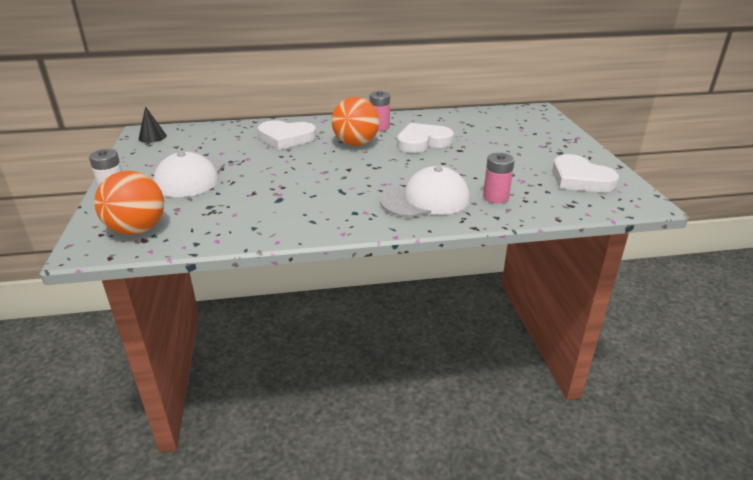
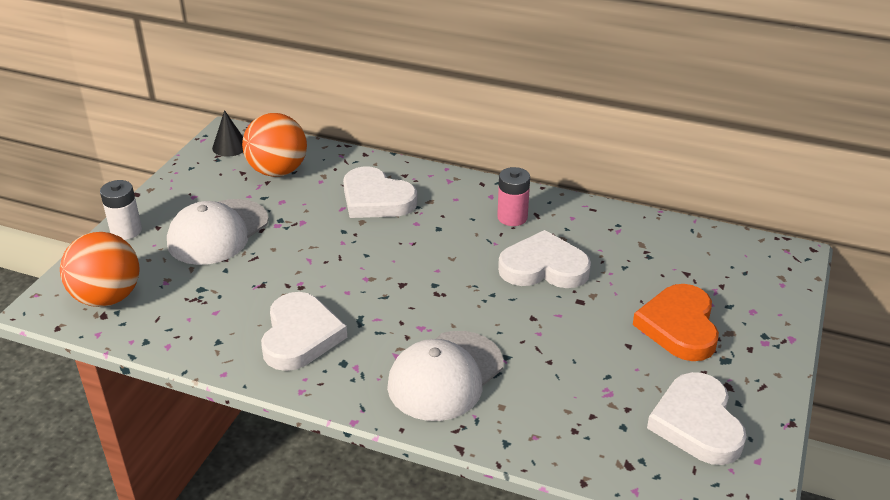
camera: 30 degrees right, 5 degrees up
(310, 208) = (300, 336): none -> white heart
(356, 144) = (452, 240): orange ball -> orange ball (278, 171)
(425, 200) = (445, 376): white cap -> white cap turned 120 degrees clockwise
(495, 197) = (539, 408): pink battery -> none
(522, 146) = (679, 326): none -> orange heart

